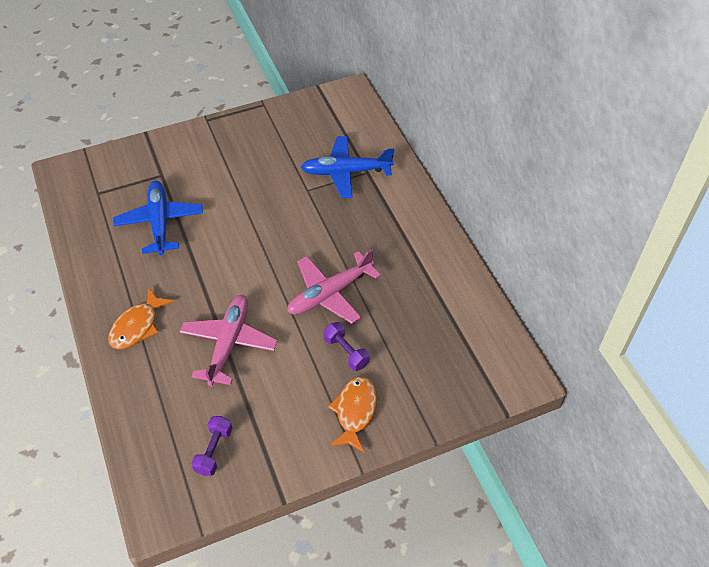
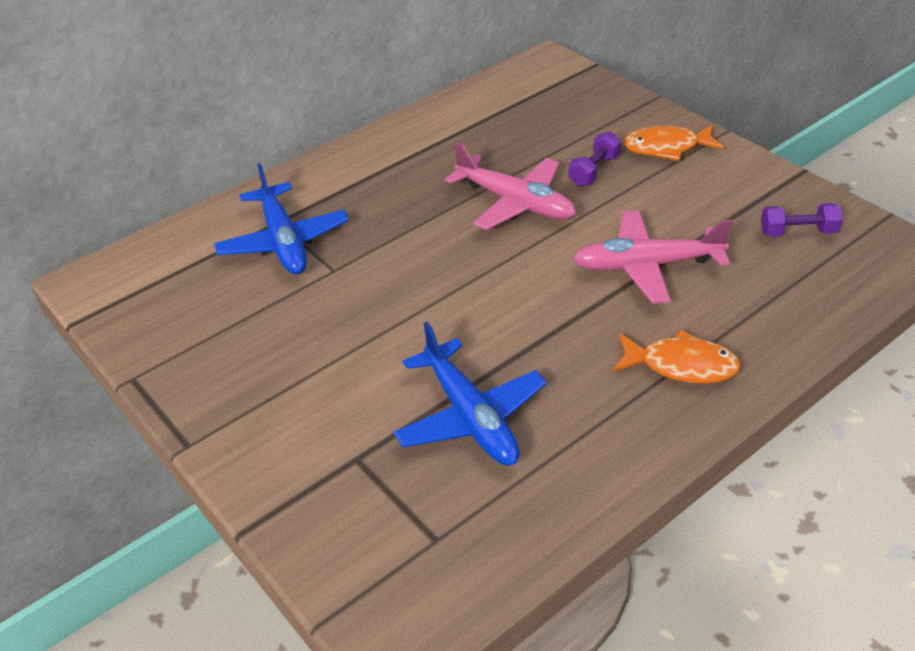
camera: 105 degrees left, 10 degrees down
(160, 222) = (470, 416): blue plane -> blue plane turned 90 degrees counterclockwise

